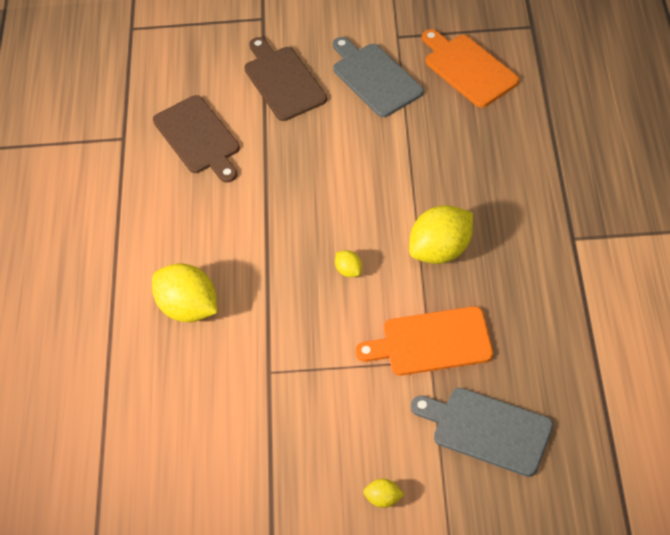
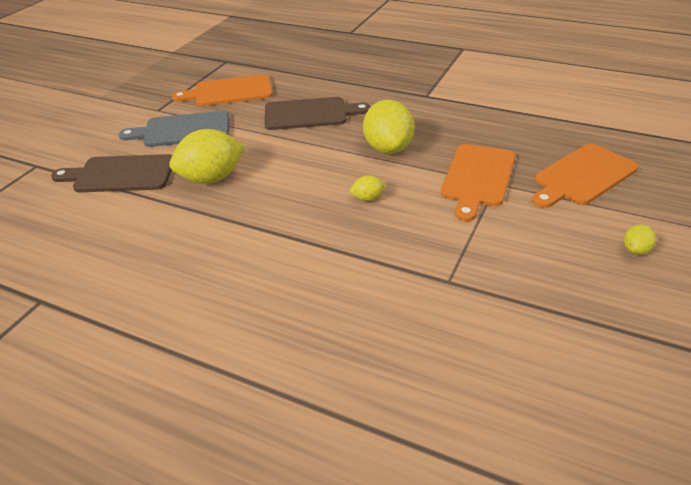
camera: 65 degrees left, 15 degrees down
(188, 308) = (323, 317): yellow lemon -> yellow lemon (212, 178)
(198, 138) = (114, 244): brown cutting board -> brown cutting board (310, 114)
(487, 430) = (582, 176): grey cutting board -> orange cutting board

